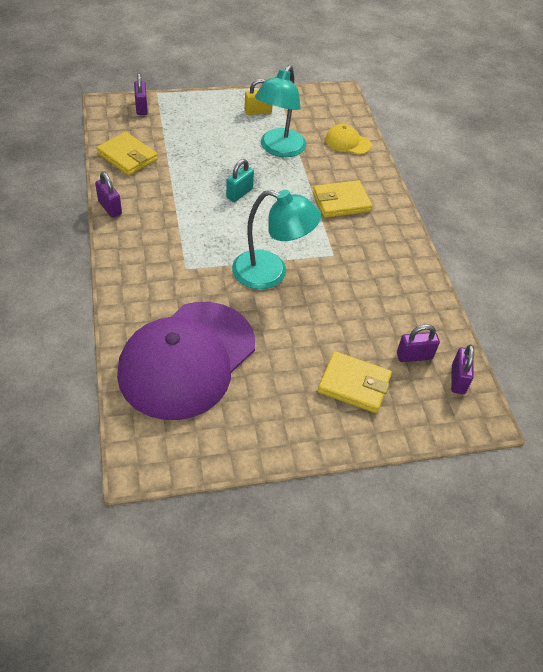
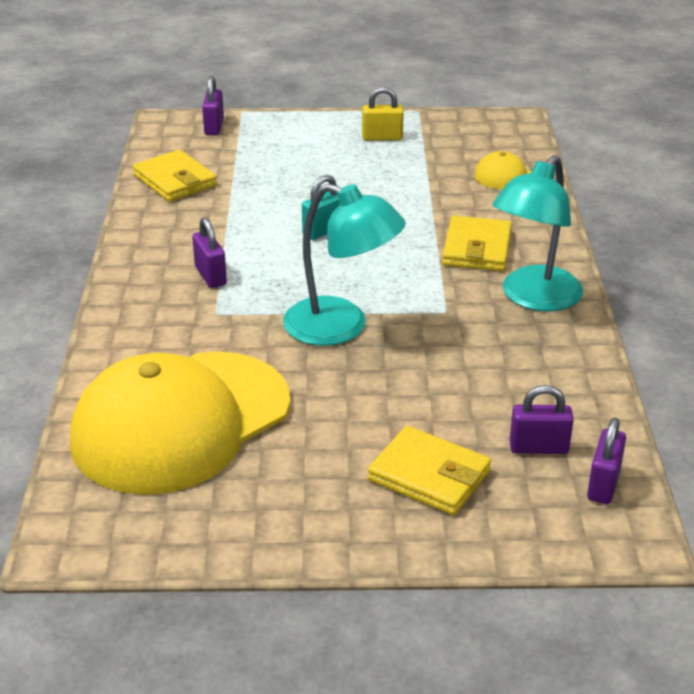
camera: 15 degrees right, 15 degrees down
(110, 208) = (130, 237): purple padlock -> purple padlock (210, 276)
(187, 359) = (181, 422): purple cap -> yellow cap
(279, 149) = (400, 182): turquoise lamp -> turquoise lamp (533, 298)
(341, 202) = (477, 249): yellow wallet -> yellow wallet turned 75 degrees counterclockwise

